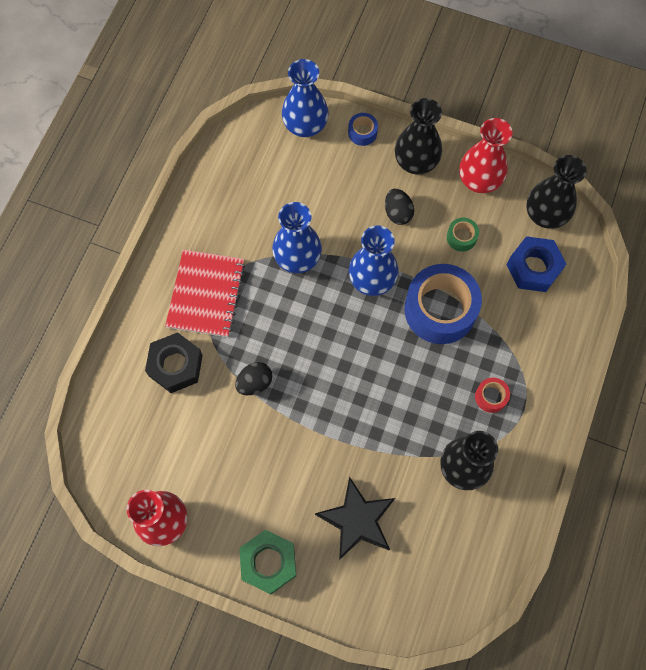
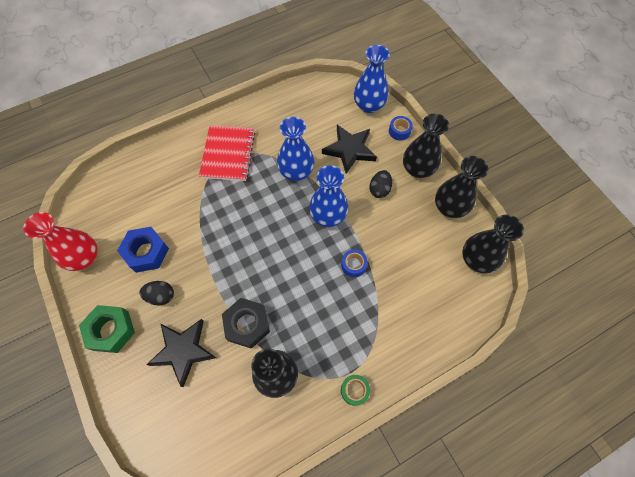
camera: 40 degrees right, 5 degrees down
(175, 365) = (175, 179): black nut -> black nut (247, 325)
(206, 294) = (228, 154): red notebook -> red notebook turned 45 degrees counterclockwise
(255, 383) = (206, 221): black egg -> black egg (161, 296)
(330, 192) = (349, 150): none -> black star
(440, 310) = (353, 265): blue tape -> blue tape, size x0.43
(461, 237) = (407, 232): green tape -> green tape (354, 390)
(479, 180) = (449, 207): red vase -> black vase
(491, 397) = (337, 345): red tape -> none
(533, 268) = (439, 286): blue nut -> blue nut (146, 252)

